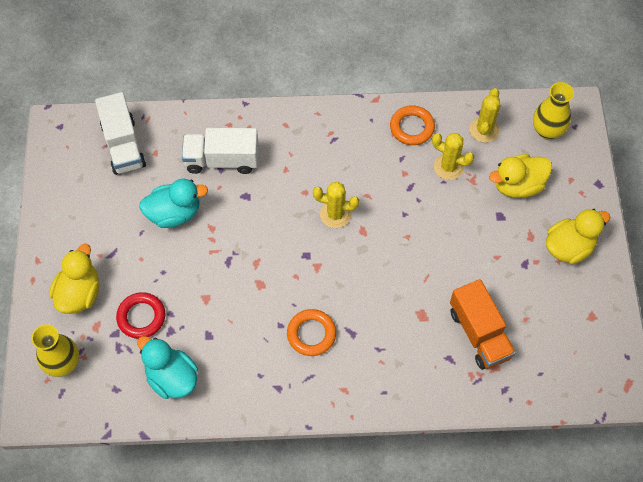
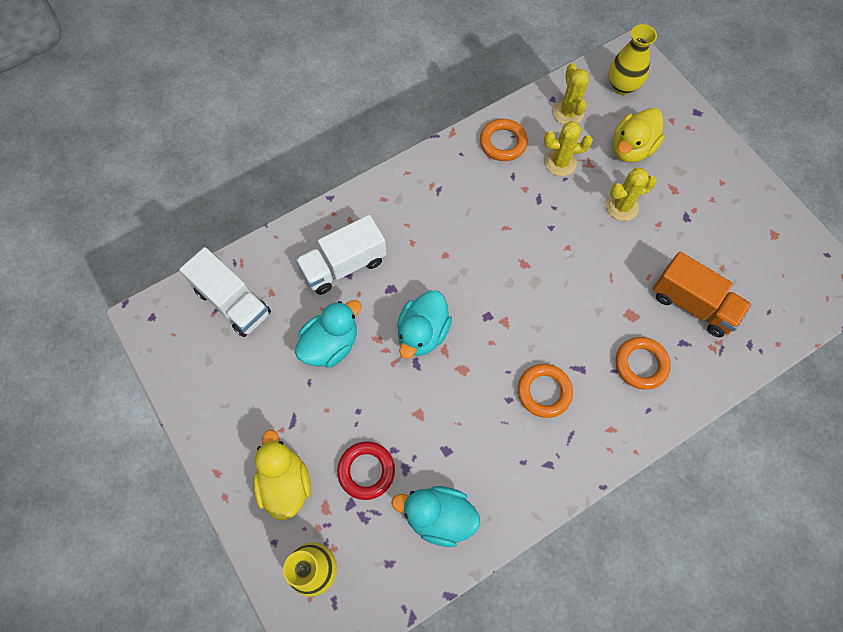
camera: 30 degrees left, 5 degrees up
(248, 241) = (422, 333): none -> turquoise duck
(335, 214) = (488, 261): yellow cactus -> yellow cactus (622, 206)
(402, 356) = (641, 364): none -> orange ring
(569, 247) = (712, 182): yellow duck -> none

